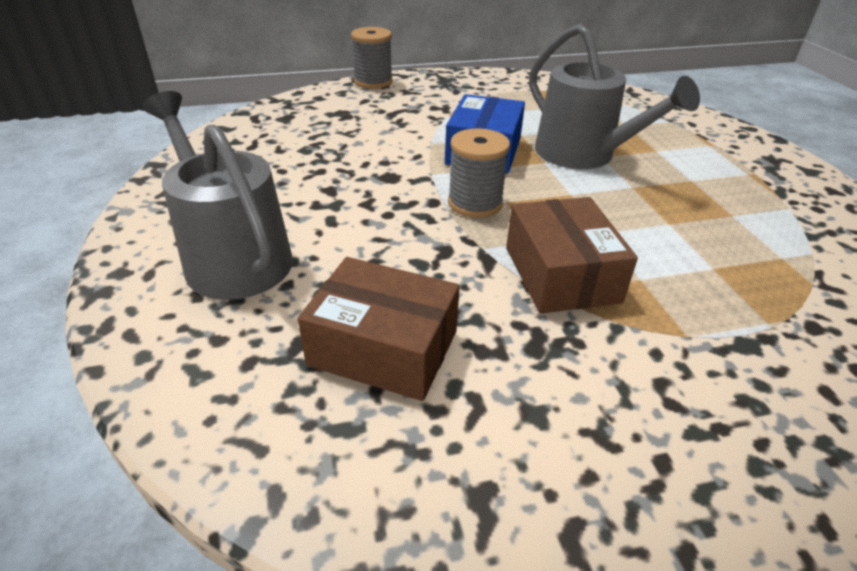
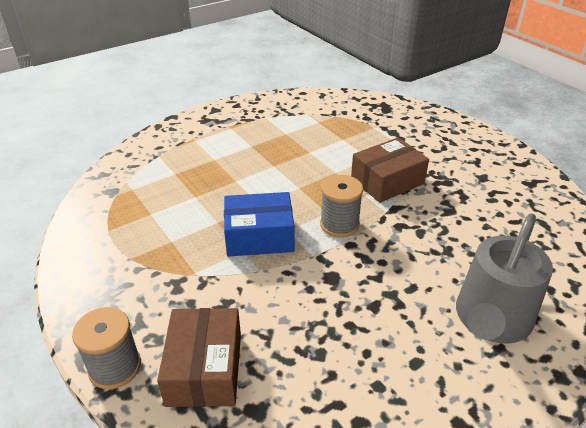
camera: 110 degrees left, 0 degrees up
(383, 348) = (493, 226): brown box -> brown box (205, 369)
(582, 155) = (239, 188): grey watering can -> none

